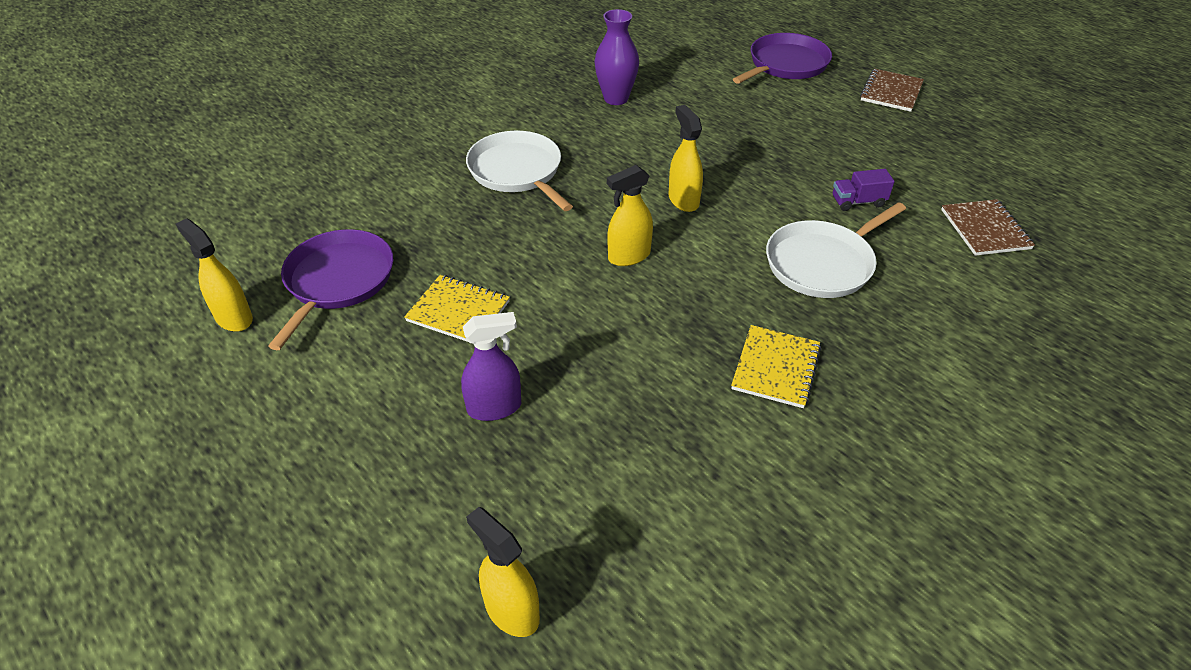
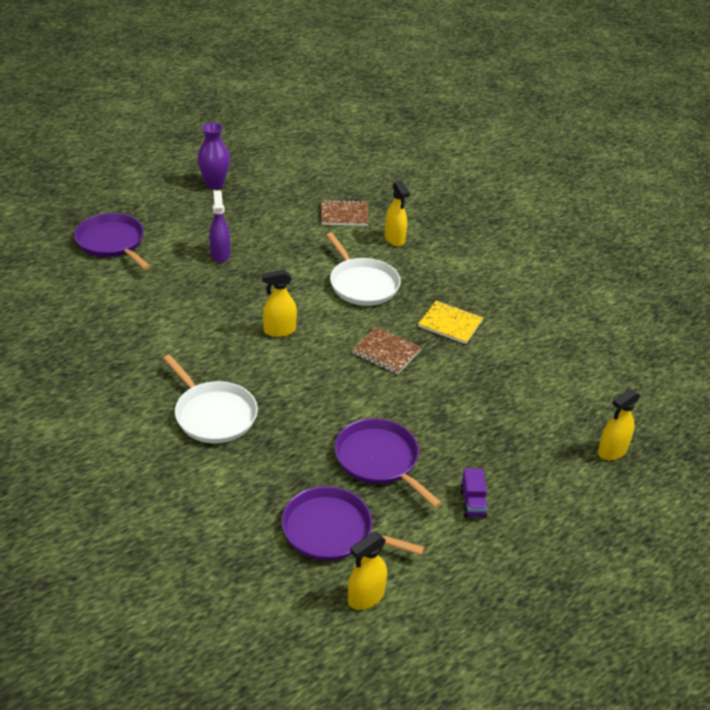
camera: 85 degrees left, 5 degrees down
(458, 311) = (379, 460): yellow notebook -> purple pan
(494, 407) = (472, 447): purple spray bottle -> purple spray bottle (220, 254)
(517, 171) = (213, 414): white pan -> white pan turned 105 degrees counterclockwise
(616, 98) = (122, 343): purple vase -> purple vase (214, 184)
(629, 256) = (336, 367): yellow spray bottle -> yellow spray bottle (394, 239)
(858, 202) = (303, 254): purple truck -> purple truck (472, 503)
(891, 92) = (176, 205): brown notebook -> brown notebook (386, 352)

